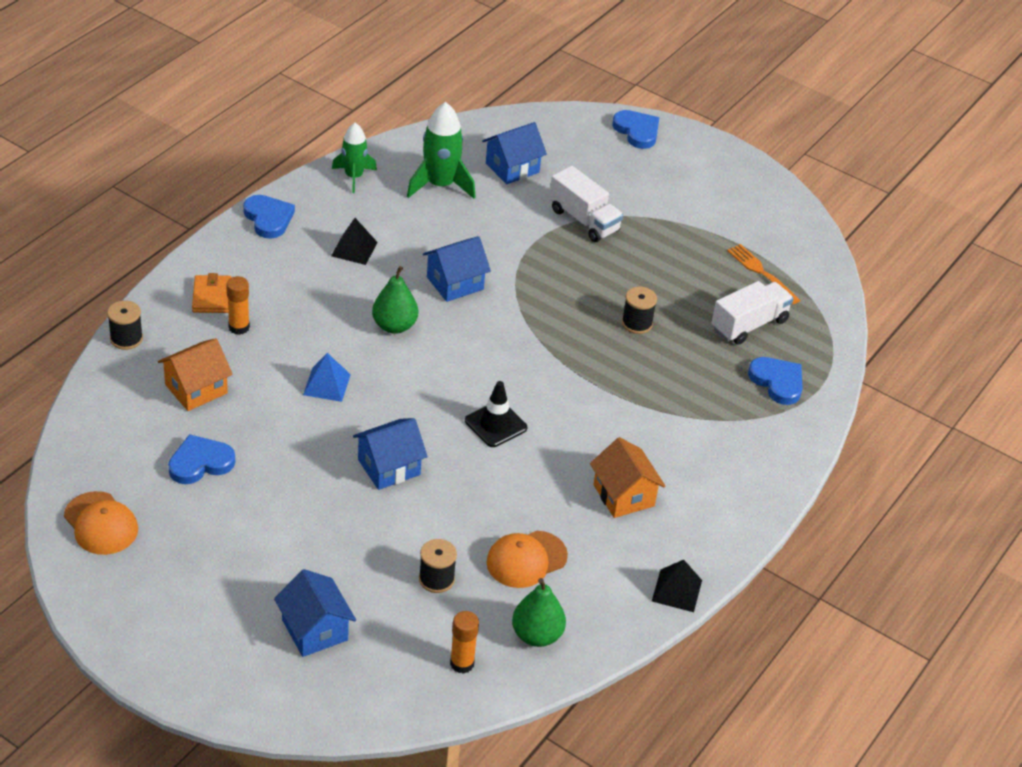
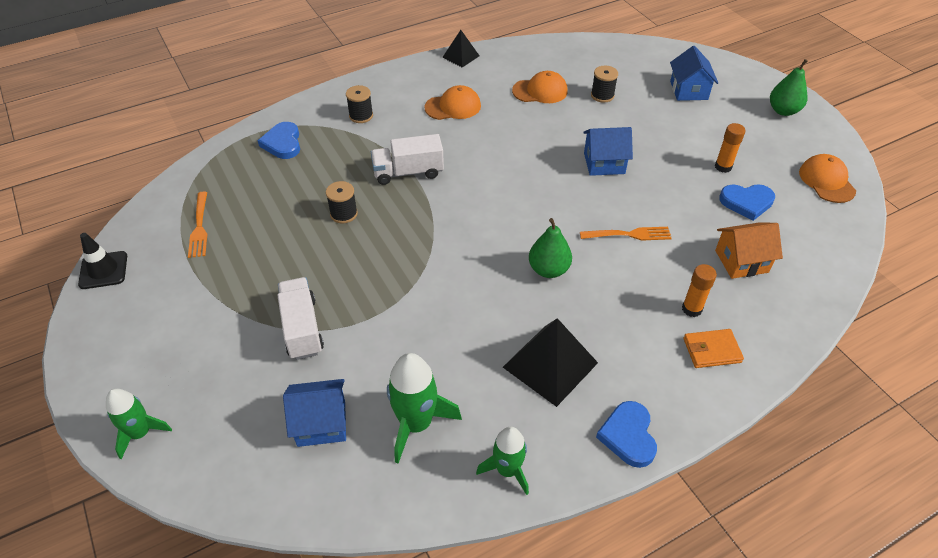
camera: 150 degrees left, 5 degrees up
(126, 339) = (802, 328): black spool -> black spool (361, 116)
(212, 297) = (711, 350): orange wallet -> orange wallet turned 60 degrees clockwise
(327, 384) = (628, 235): blue pyramid -> orange fork
(354, 249) = (550, 365): black pyramid -> black pyramid, size x1.74
(455, 283) = (471, 296): blue house -> none
(462, 663) = (607, 57): orange glue stick -> orange glue stick (723, 167)
(496, 424) = (510, 170): black traffic cone -> black traffic cone (103, 270)
(537, 635) = (557, 58): green pear -> green pear (783, 111)
(623, 495) = (453, 107): orange house -> orange cap
(637, 131) = (141, 433): blue heart -> green rocket
(749, 325) = (257, 188): white truck -> white truck (408, 172)

